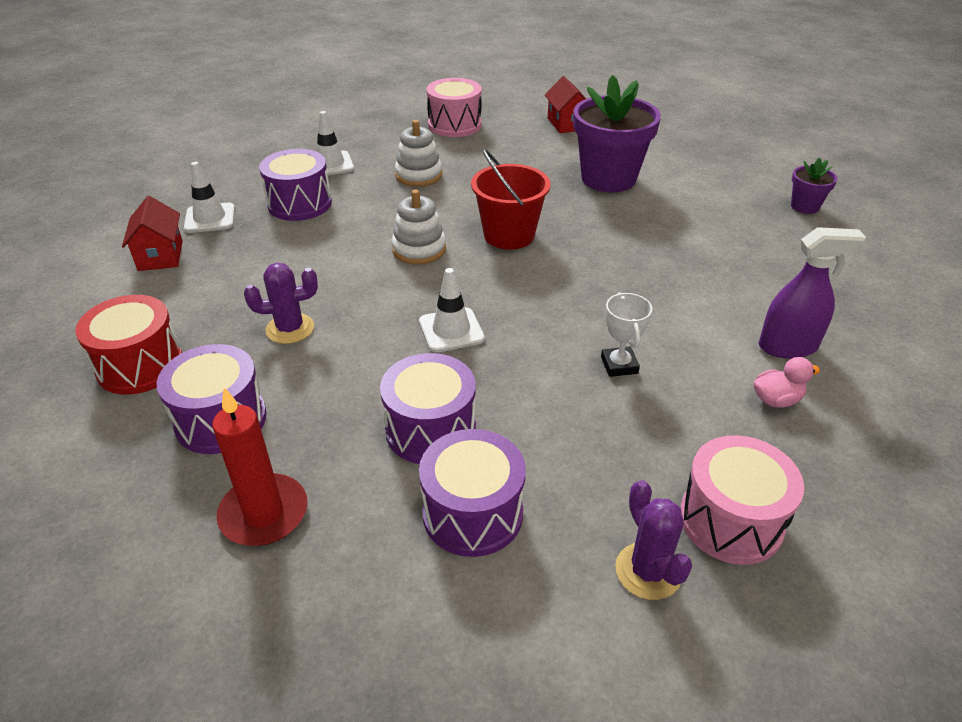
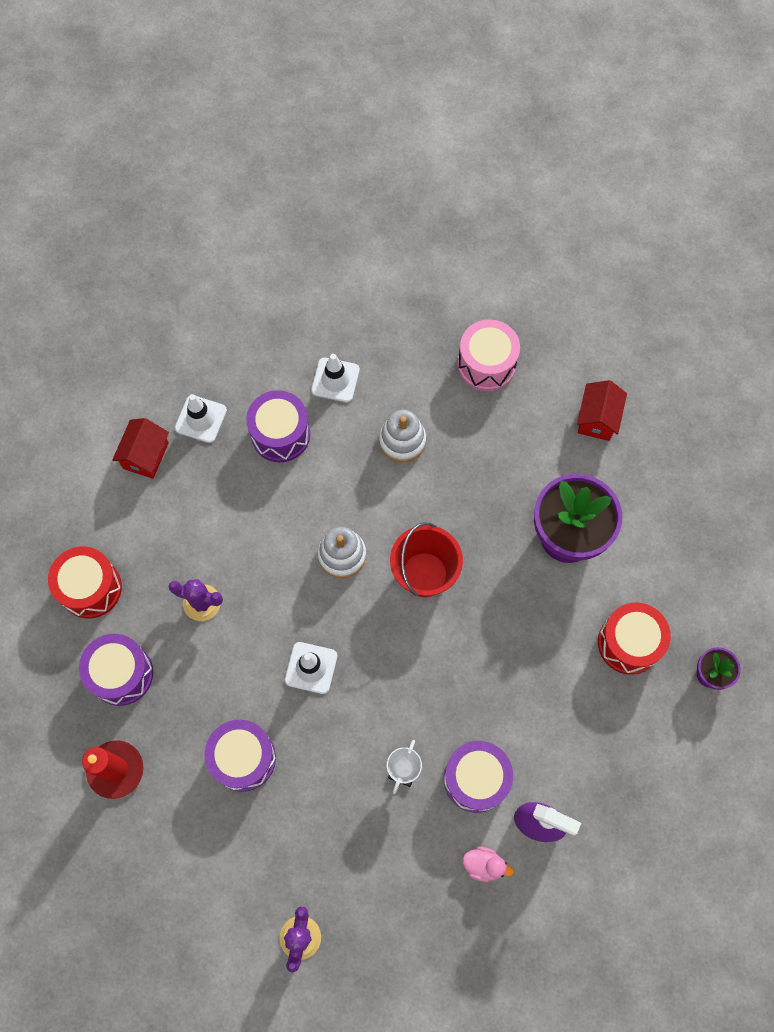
camera: 30 degrees right, 30 degrees up
(472, 513) = (230, 840): purple drum -> purple drum (476, 779)
(723, 213) = (629, 643): none -> red drum
(731, 520) = (373, 934): pink drum -> none

